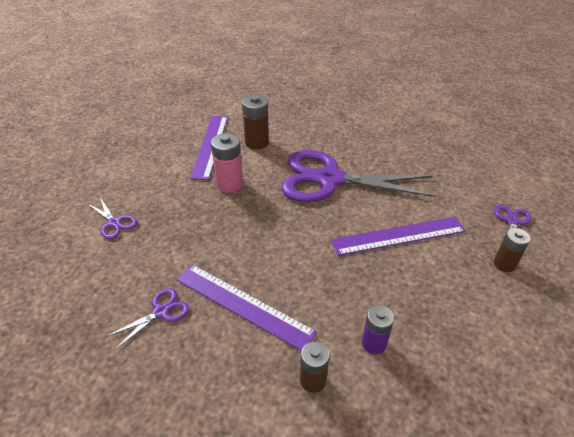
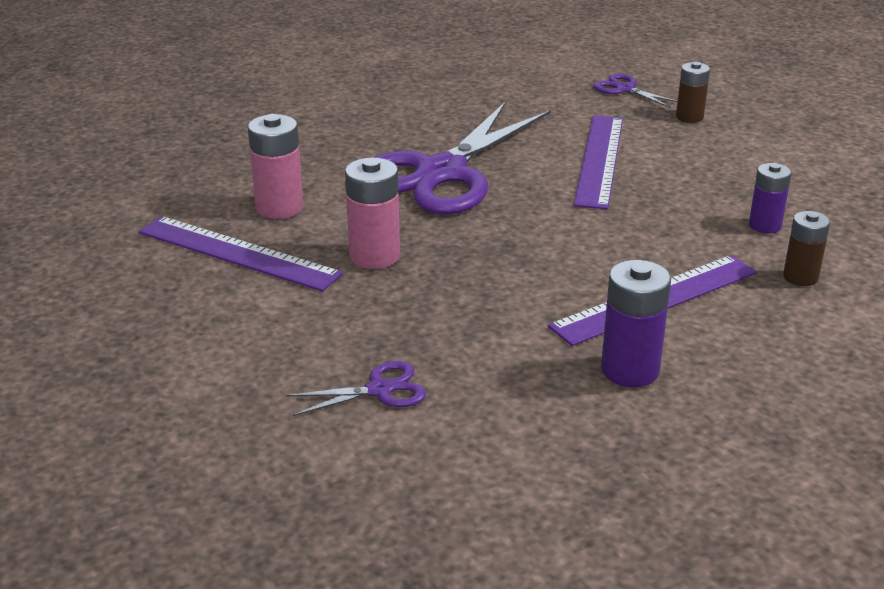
camera: 65 degrees left, 10 degrees down
(161, 312) = (630, 370): purple scissors -> purple battery
(257, 143) = (279, 208): brown battery -> pink battery

